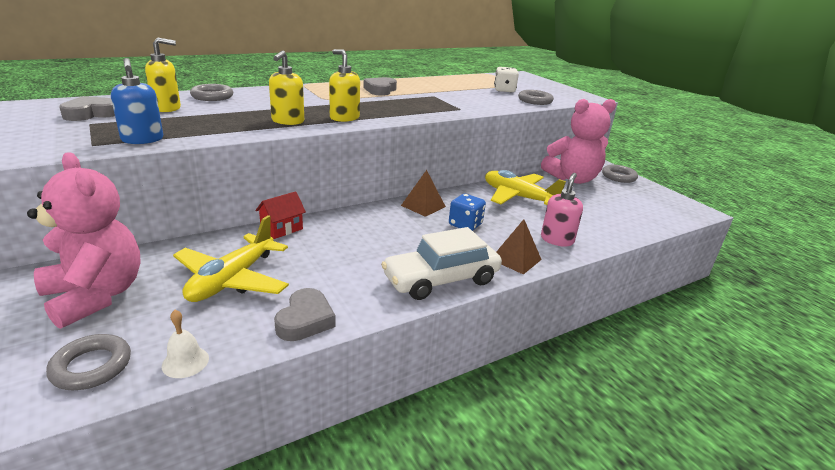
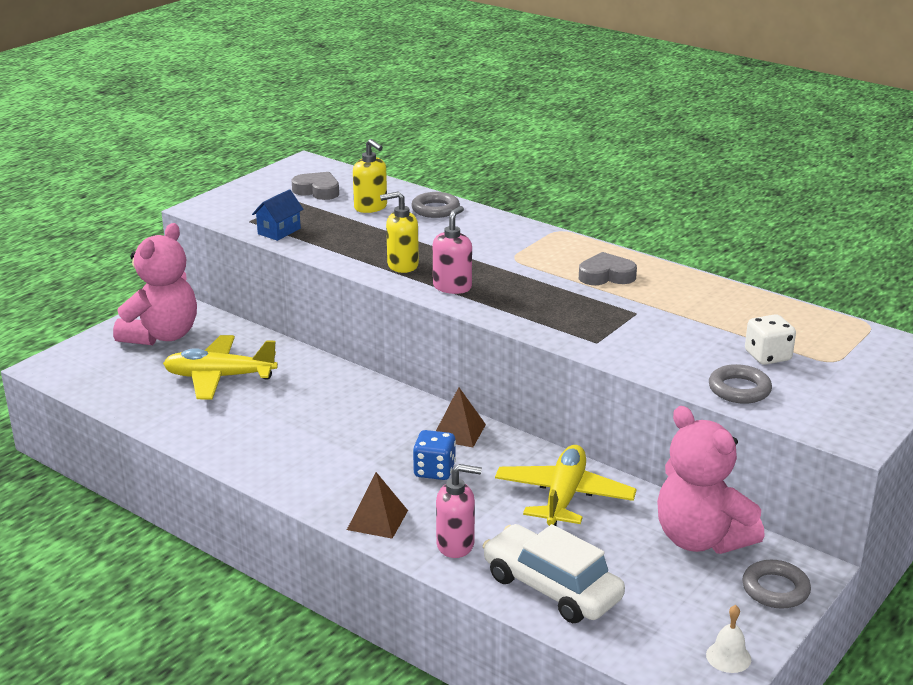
camera: 70 degrees right, 0 degrees up
(91, 366) = (88, 369): grey ring -> none
(142, 140) = (279, 231): blue soap dispenser -> blue house
(185, 362) = (109, 399): white bell -> white bell (728, 657)
(282, 229) = (324, 368): red house -> none
(305, 320) = (184, 428): grey heart -> none
(344, 118) = (452, 287): yellow soap dispenser -> pink soap dispenser
(441, 279) = (296, 479): white car -> white car (551, 587)

